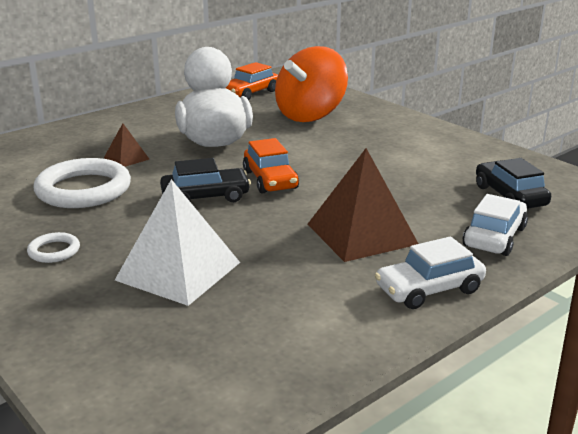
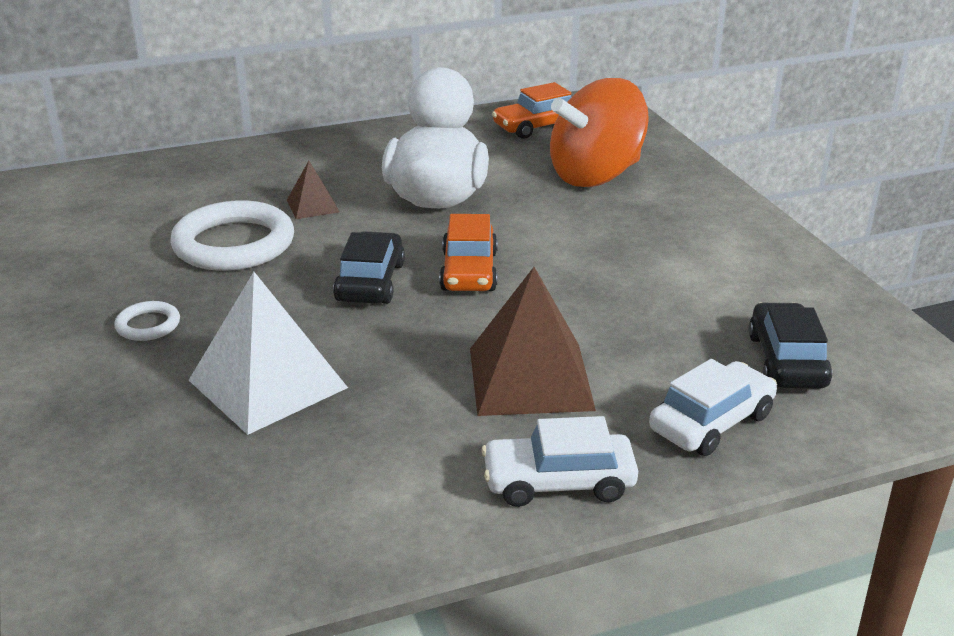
camera: 20 degrees right, 5 degrees up
(205, 197) = (370, 282): black car -> black car turned 90 degrees counterclockwise

